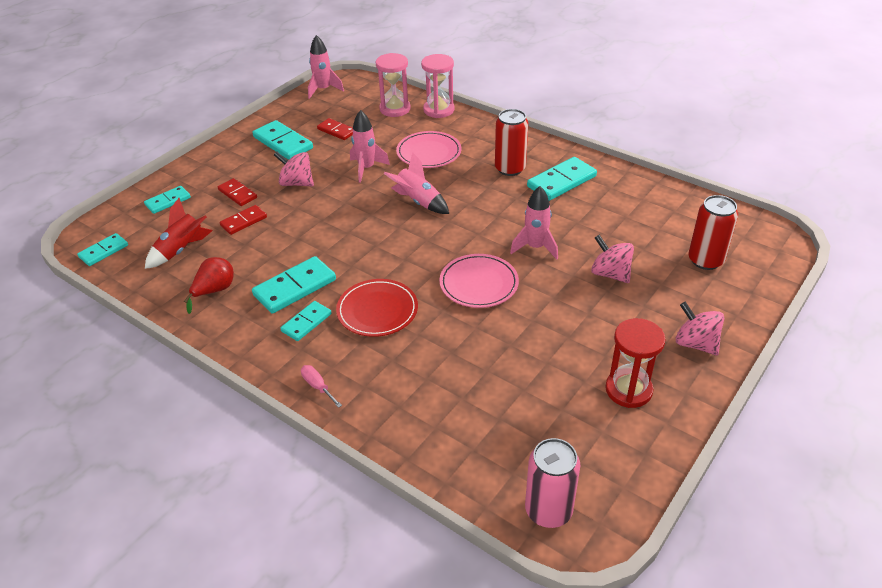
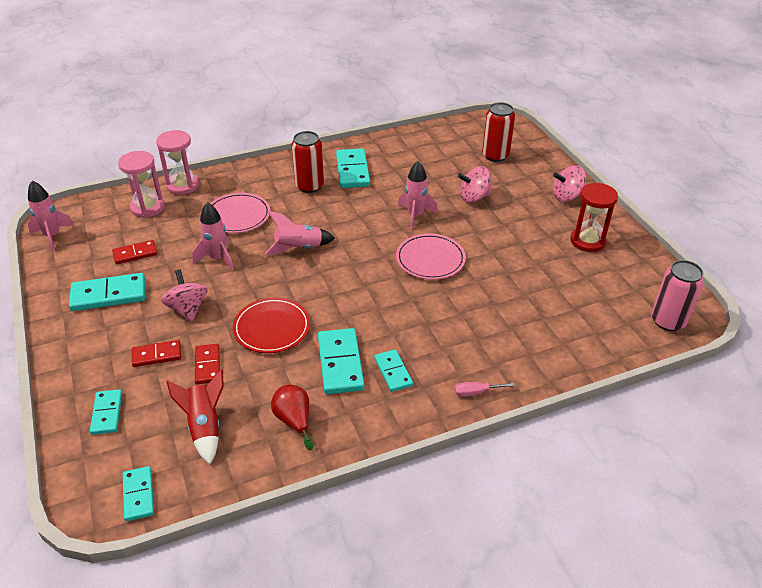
camera: 60 degrees left, 0 degrees up
(296, 183) = (187, 309): pink spinning top -> pink spinning top turned 105 degrees clockwise
(377, 310) = (414, 324): red plate -> red plate (272, 328)

